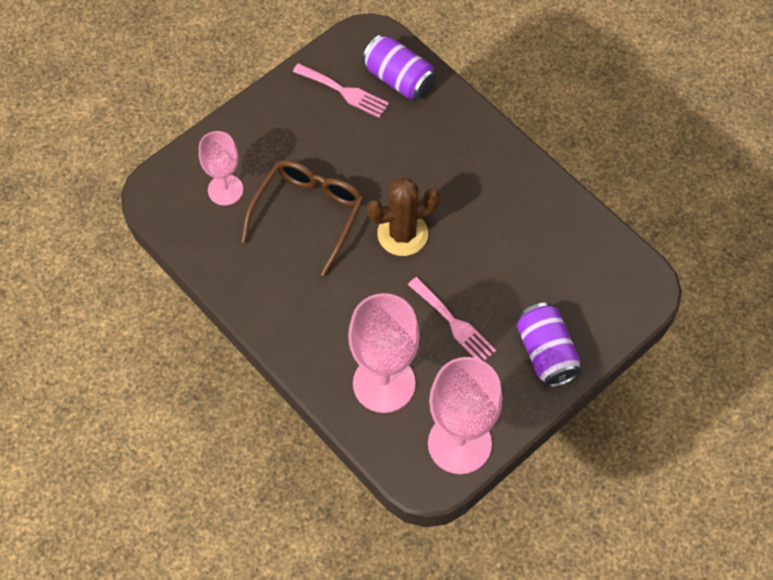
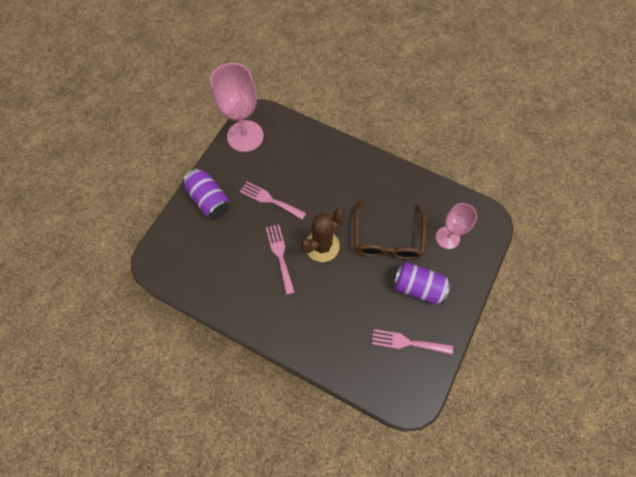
camera: 160 degrees right, 5 degrees up
(384, 383) = (298, 153): pink goblet -> none
(399, 79) = (372, 369): purple can -> purple can (417, 287)
(465, 240) = (280, 255): none -> pink fork

